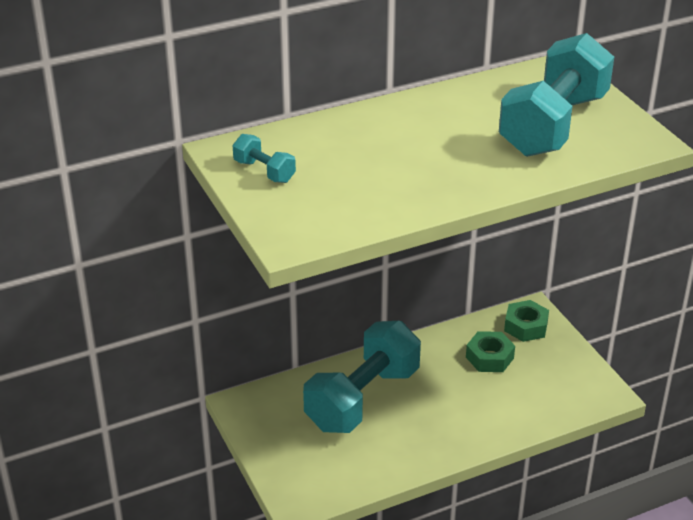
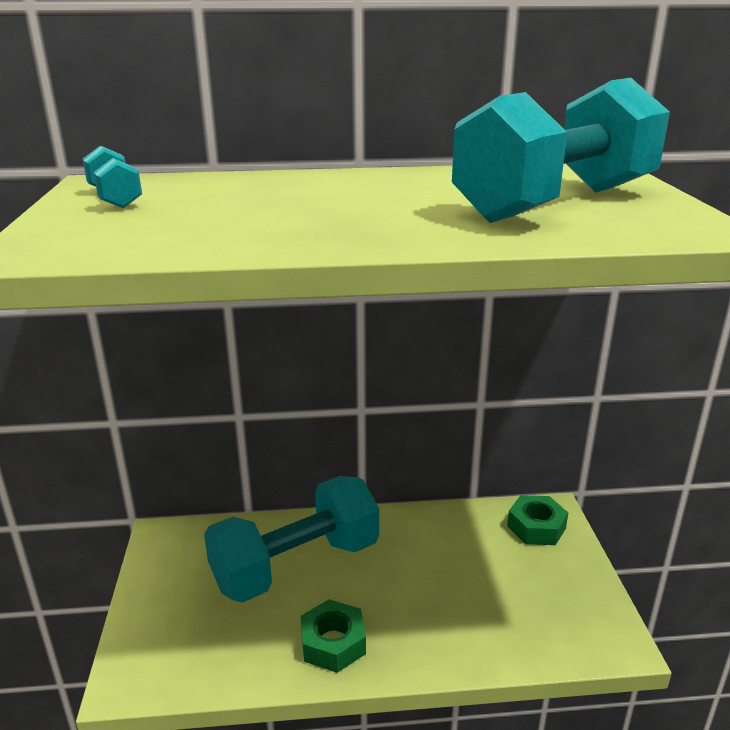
camera: 20 degrees right, 10 degrees down
(489, 357) = (475, 553): green nut -> green nut (333, 643)

